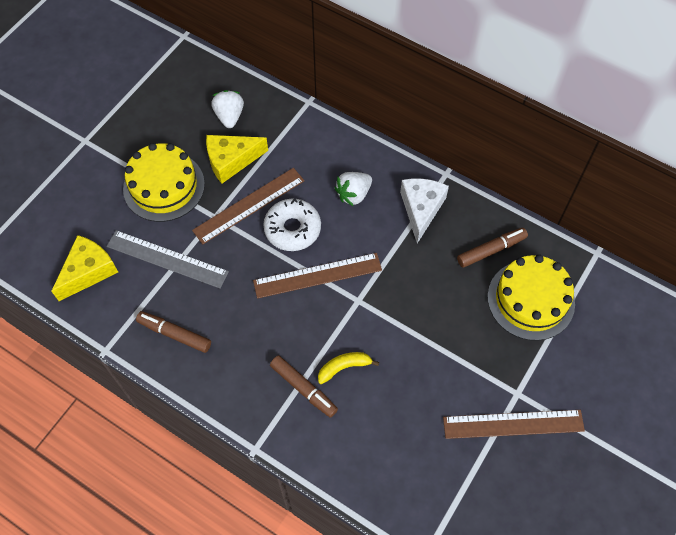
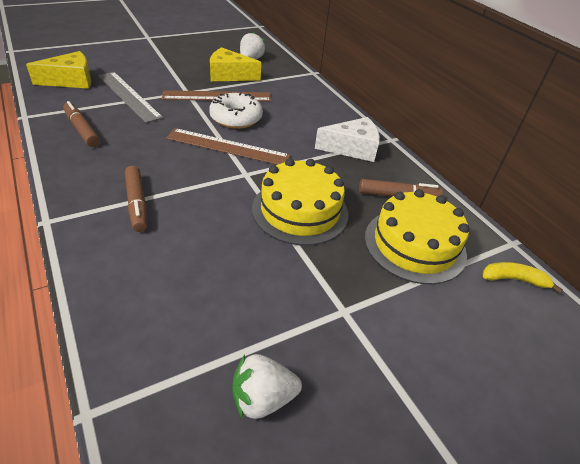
camera: 25 degrees right, 20 degrees down
(164, 186) = (170, 68): yellow cake -> yellow cake (300, 211)
(344, 367) = (187, 207): yellow banana -> yellow banana (514, 279)
(353, 194) = (302, 121): white strawberry -> white strawberry (262, 398)
(421, 209) = (352, 148): white cheese -> white cheese turned 45 degrees clockwise
(513, 424) = (317, 336): brown ruler -> none

